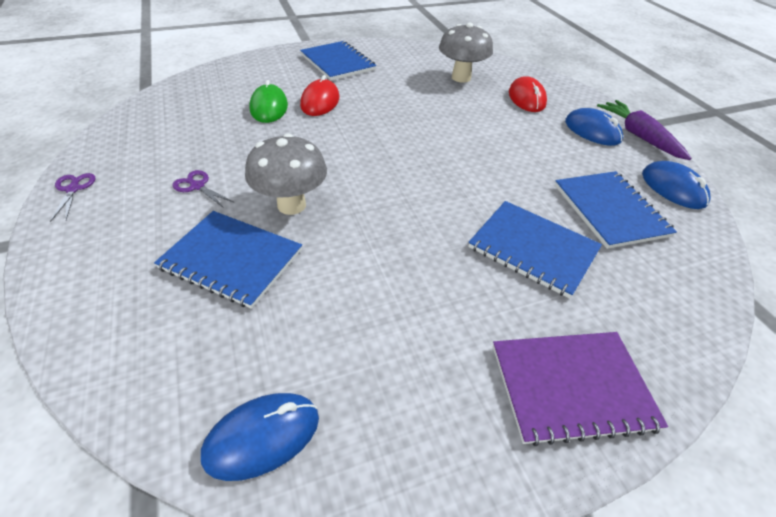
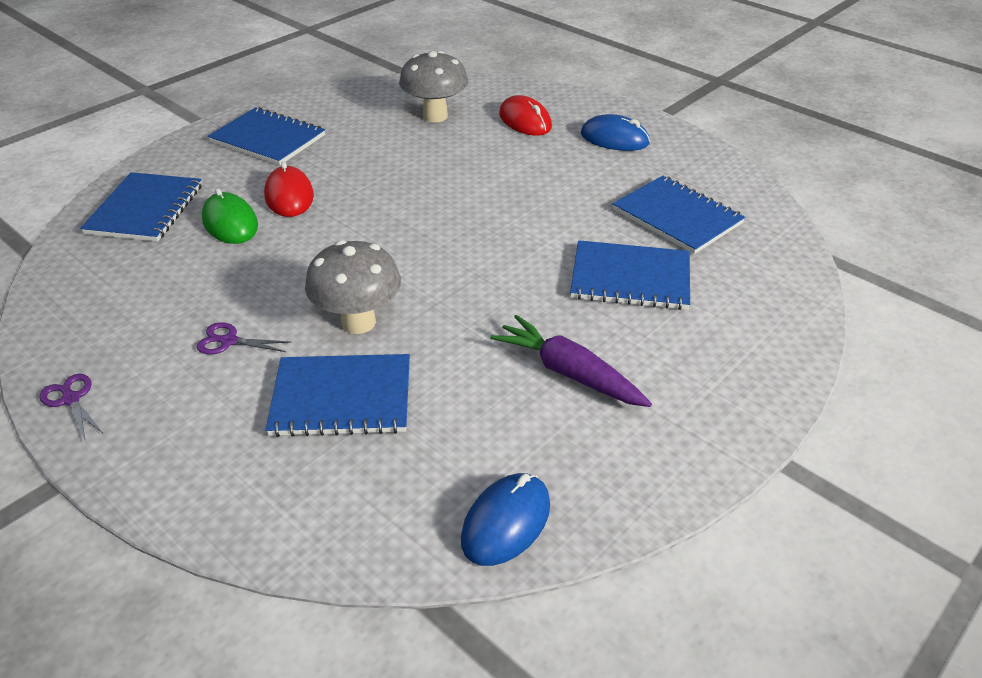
camera: 25 degrees left, 5 degrees down
(227, 84) = (145, 209): none -> blue notebook
(571, 386) = (729, 378): purple notebook -> none
(639, 136) = (662, 130): purple carrot -> purple carrot (569, 373)
(673, 188) = (720, 176): blue mouse -> none

